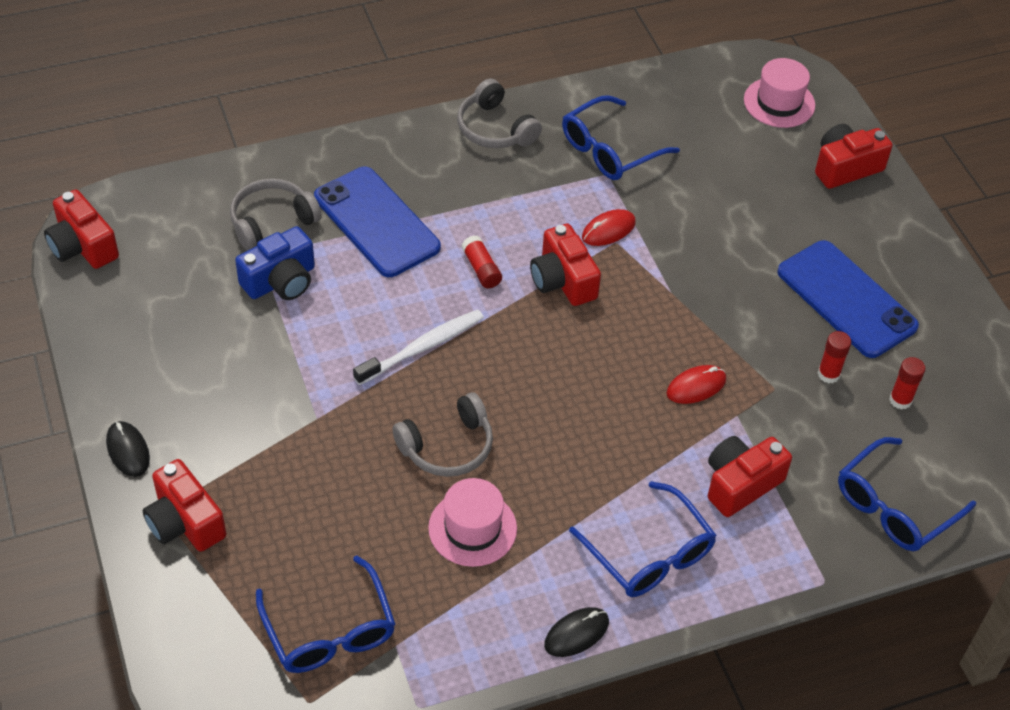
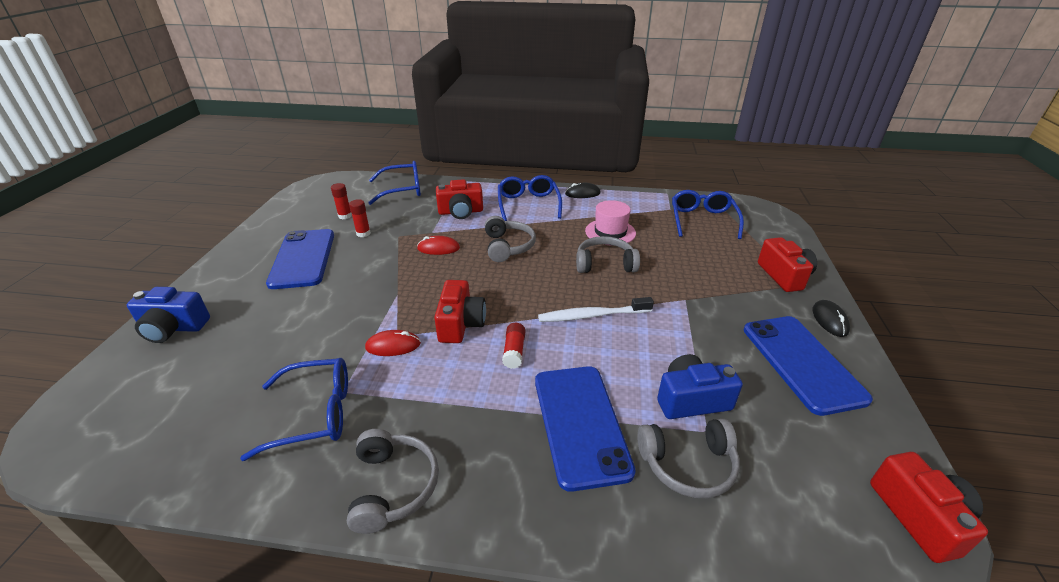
camera: 150 degrees left, 15 degrees down
(168, 368) = (802, 363): none -> blue phone
(604, 429) = (508, 246): none -> grey headphones
(779, 102) = (122, 401): pink hat -> none
(845, 167) = (173, 328): red camera -> blue camera

